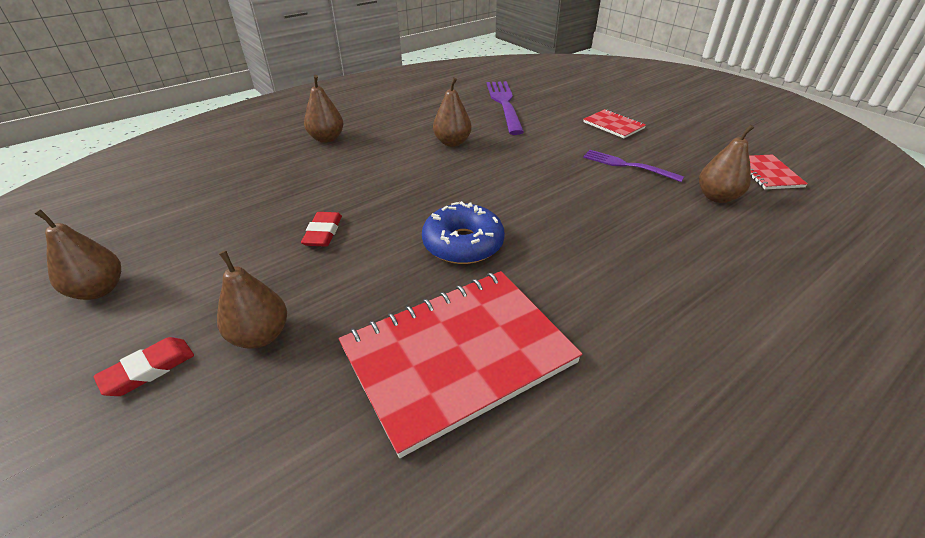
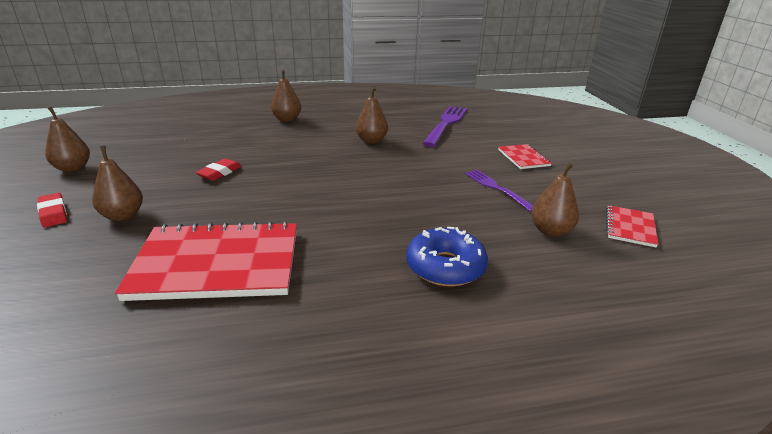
camera: 25 degrees right, 10 degrees down
(149, 369) = (53, 213): red eraser -> red eraser turned 75 degrees clockwise
(463, 244) = (300, 204): blue donut -> blue donut (445, 267)

